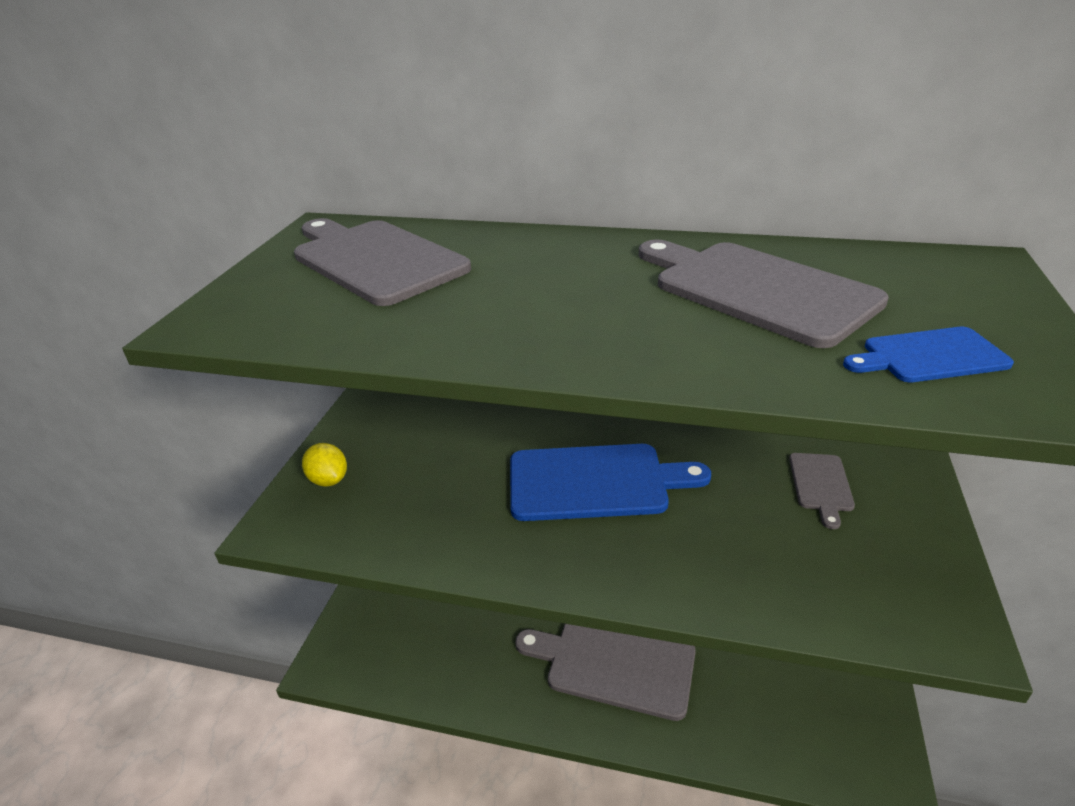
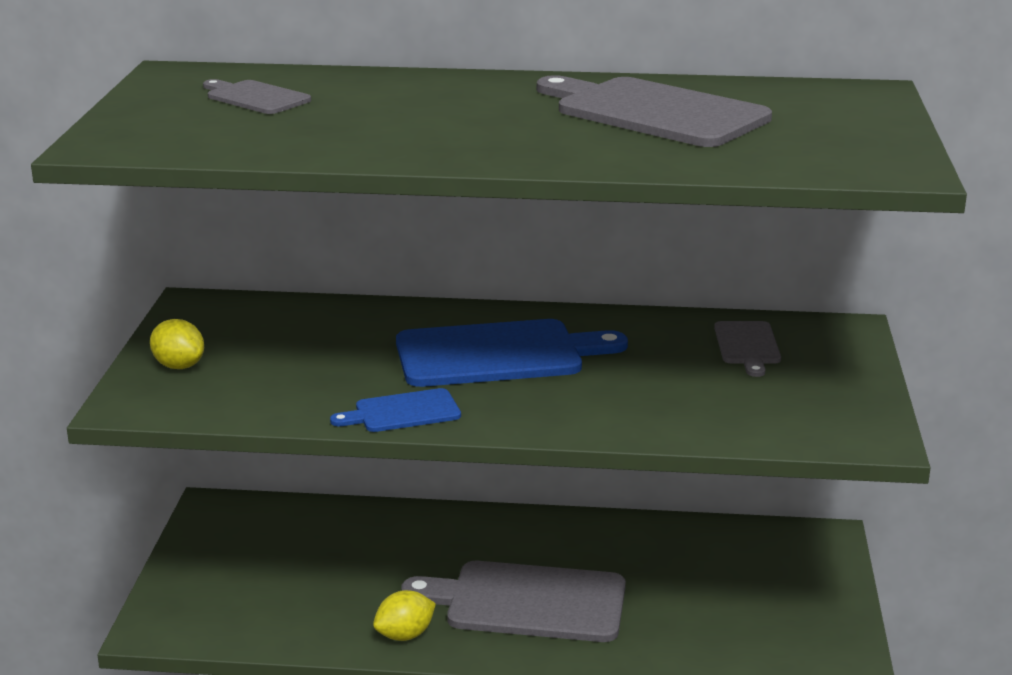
camera: 10 degrees left, 10 degrees down
(375, 260) = (255, 97): grey cutting board -> grey cutting board, size x0.51
(512, 694) = (405, 635): none -> yellow lemon
(929, 356) = (798, 149): blue cutting board -> blue cutting board (402, 412)

